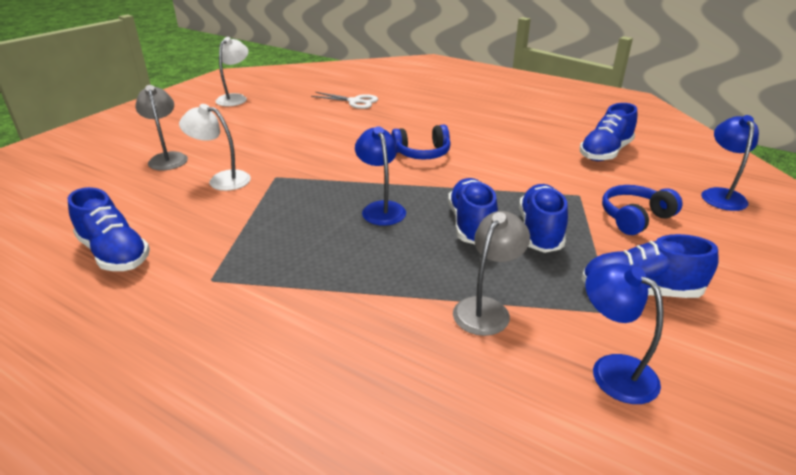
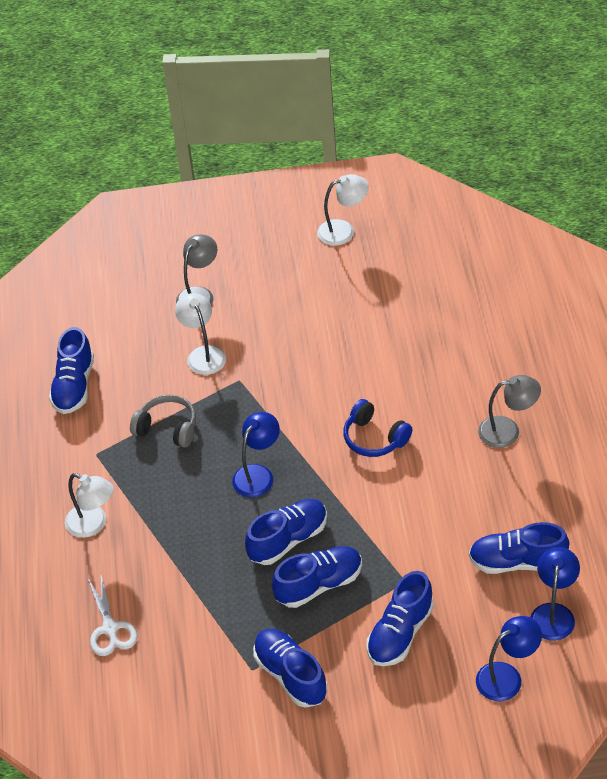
camera: 55 degrees right, 15 degrees up
(258, 227) = (167, 428): none -> grey headphones
(290, 327) = (93, 524): none -> white lamp
(355, 101) = (433, 315): white scissors -> white scissors (110, 629)
(486, 308) = (195, 604): grey lamp -> grey lamp (508, 431)
(613, 370) = (192, 692): blue lamp -> blue lamp (553, 613)
(635, 218) = (400, 633): blue headphones -> blue shoe

